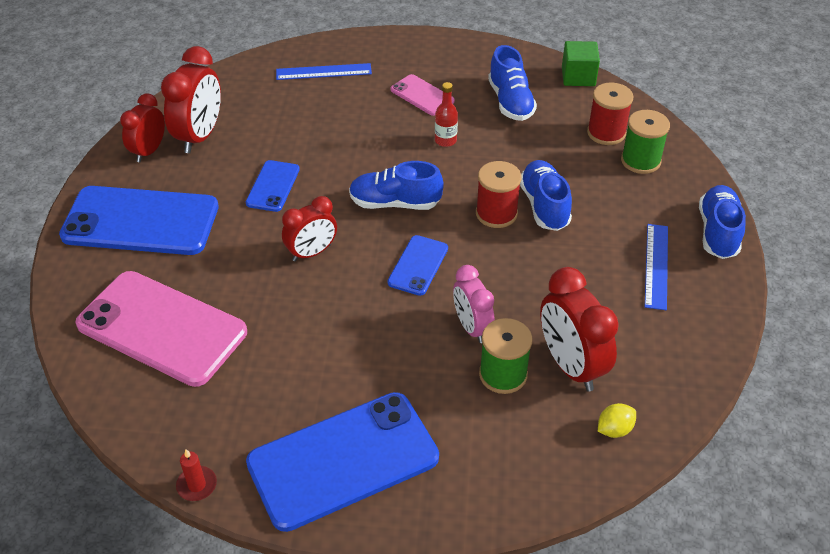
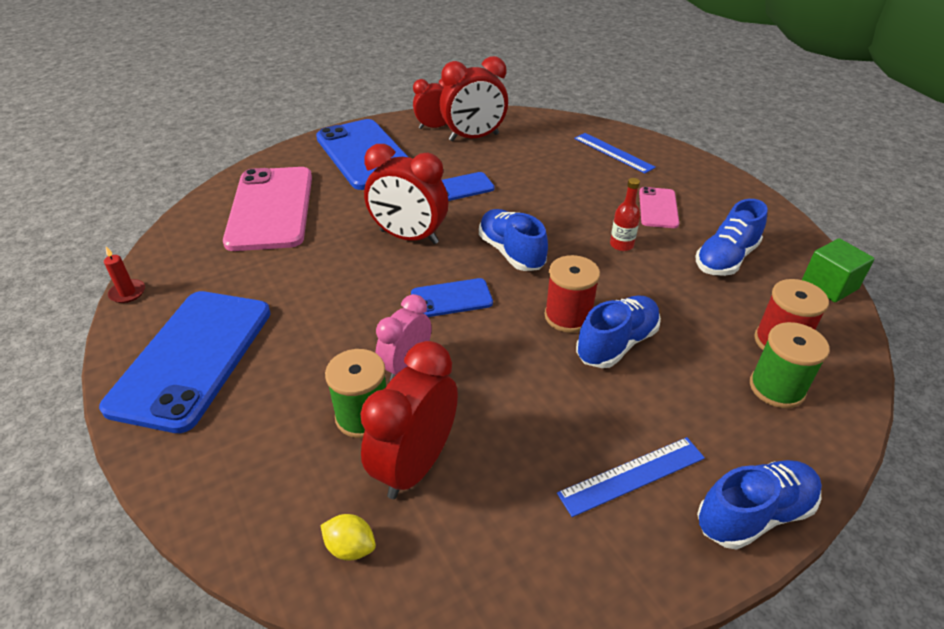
camera: 55 degrees right, 5 degrees down
(312, 253) = (409, 237): red clock -> red clock, size x1.53
(343, 460) = (192, 358): blue phone -> blue phone turned 75 degrees clockwise

